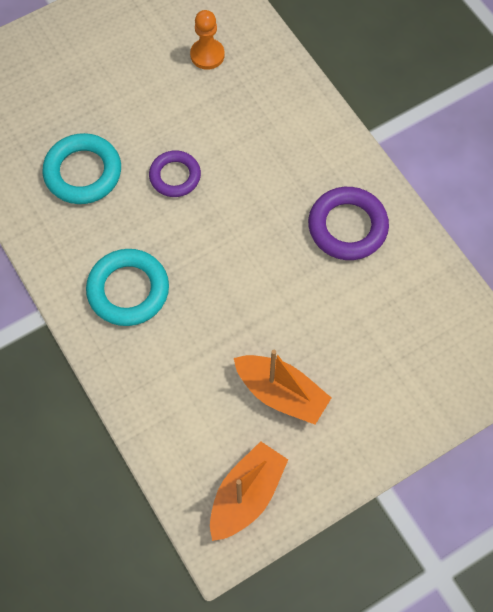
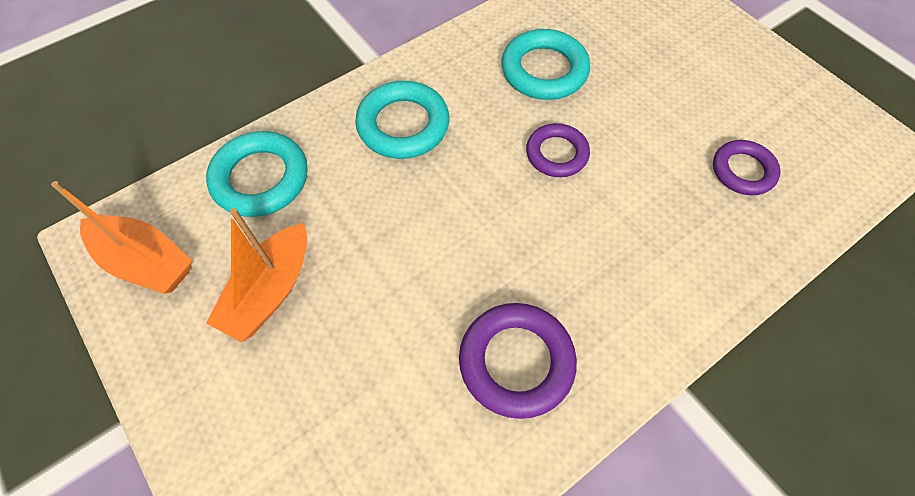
camera: 85 degrees right, 5 degrees down
(171, 408) = (260, 178): none -> turquoise ring
(207, 55) = (743, 171): orange pawn -> purple ring

